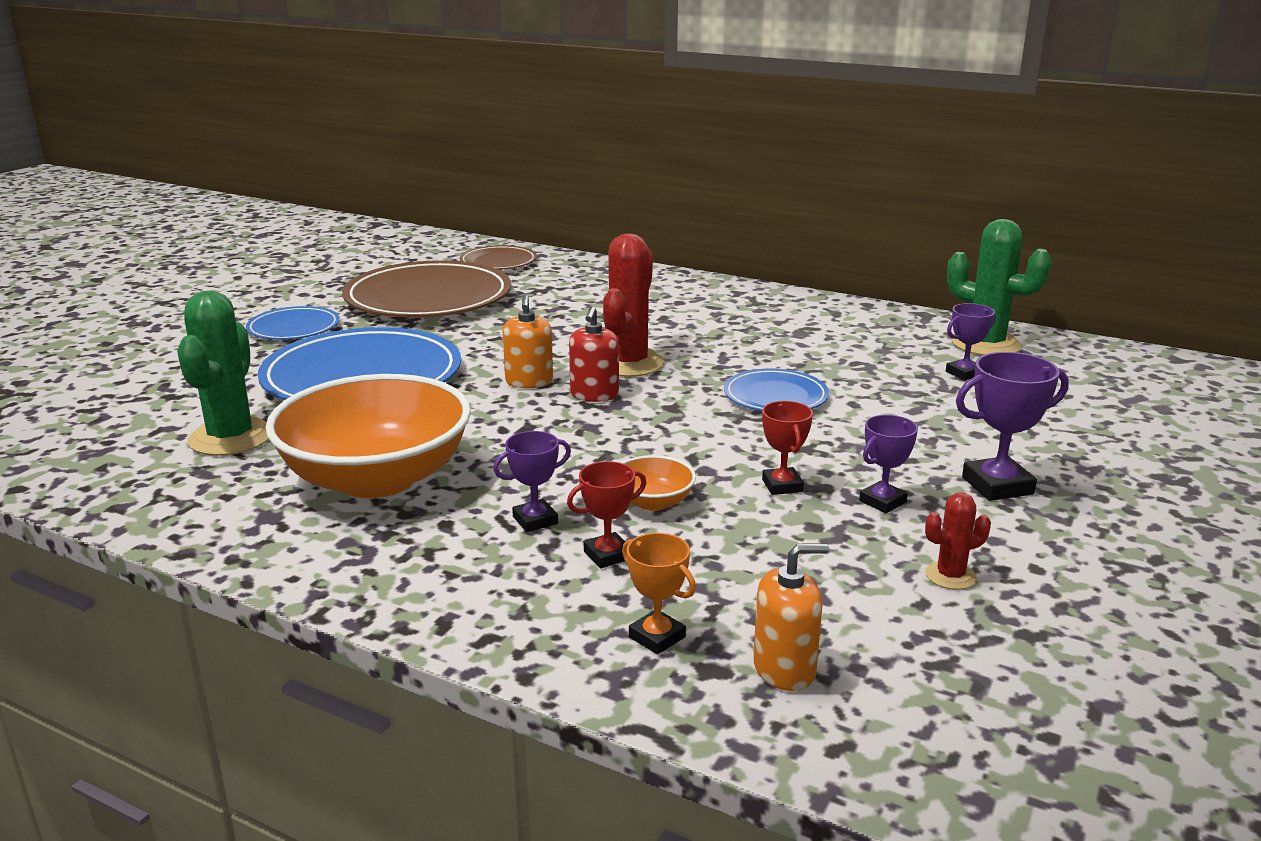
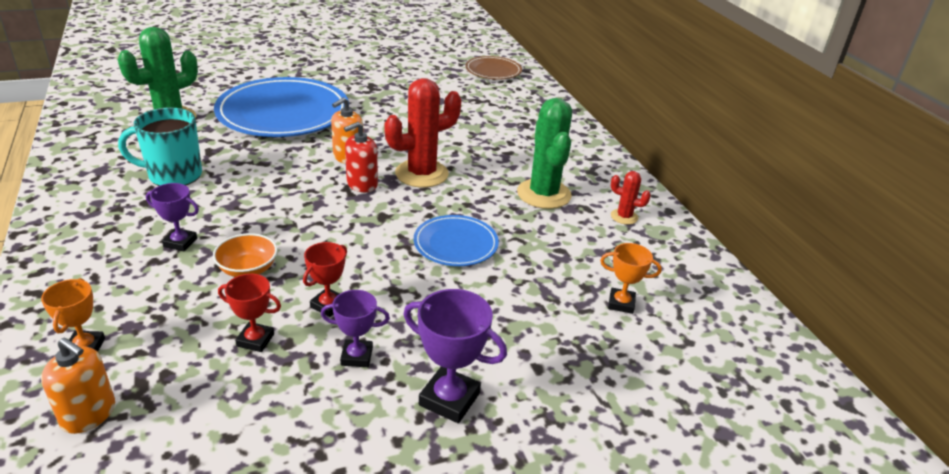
camera: 40 degrees right, 10 degrees up
(294, 328) = (313, 69): blue plate -> none
(377, 478) = (173, 175): orange bowl -> turquoise mug
(428, 298) = (409, 79): brown plate -> none
(607, 555) = (165, 285): red trophy -> red trophy (255, 340)
(950, 576) = (281, 434): red cactus -> red cactus (624, 217)
(964, 373) = (621, 303): purple trophy -> orange trophy
(985, 344) = (692, 291): green cactus -> green cactus (544, 194)

